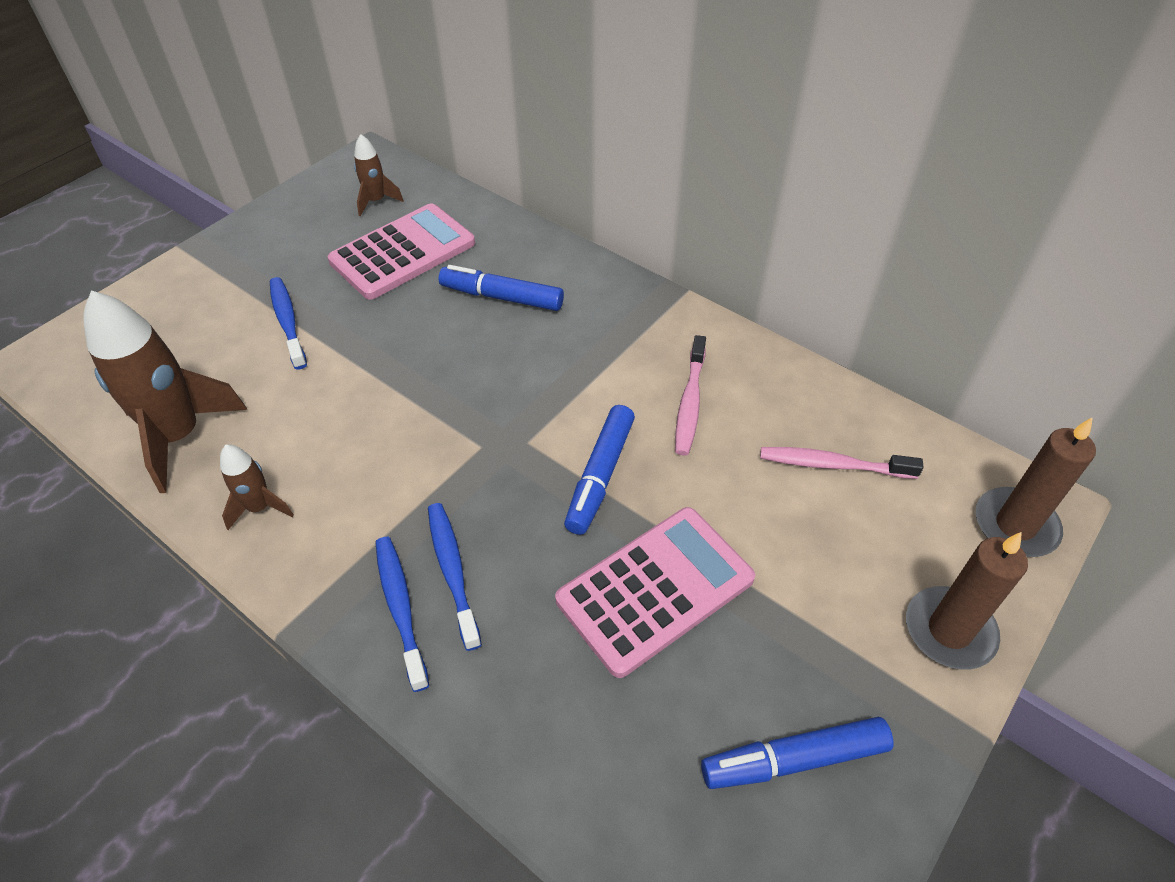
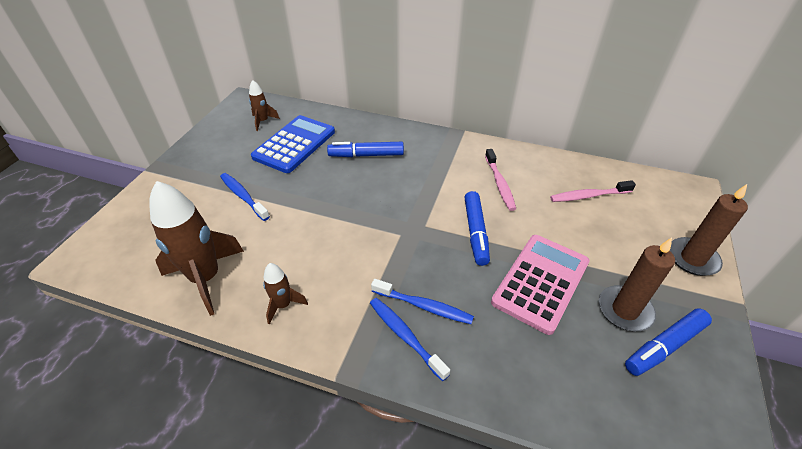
camera: 20 degrees left, 5 degrees down
(403, 252) = (294, 144): pink calculator -> blue calculator
(452, 571) = (424, 306): blue toothbrush -> blue toothbrush turned 150 degrees clockwise
(1015, 525) = (688, 201): brown candle -> brown candle (625, 310)

